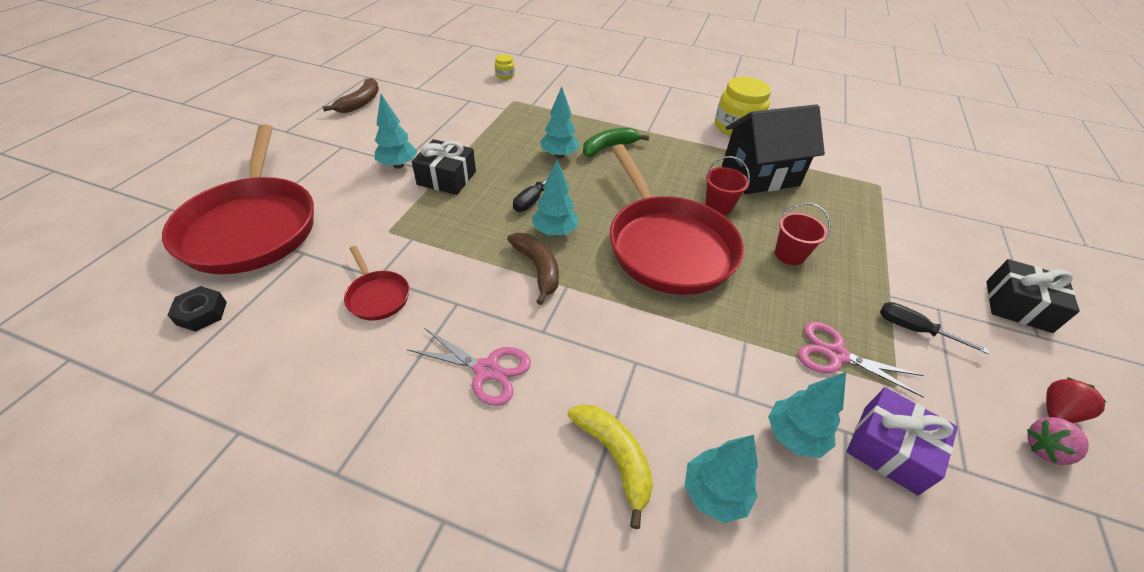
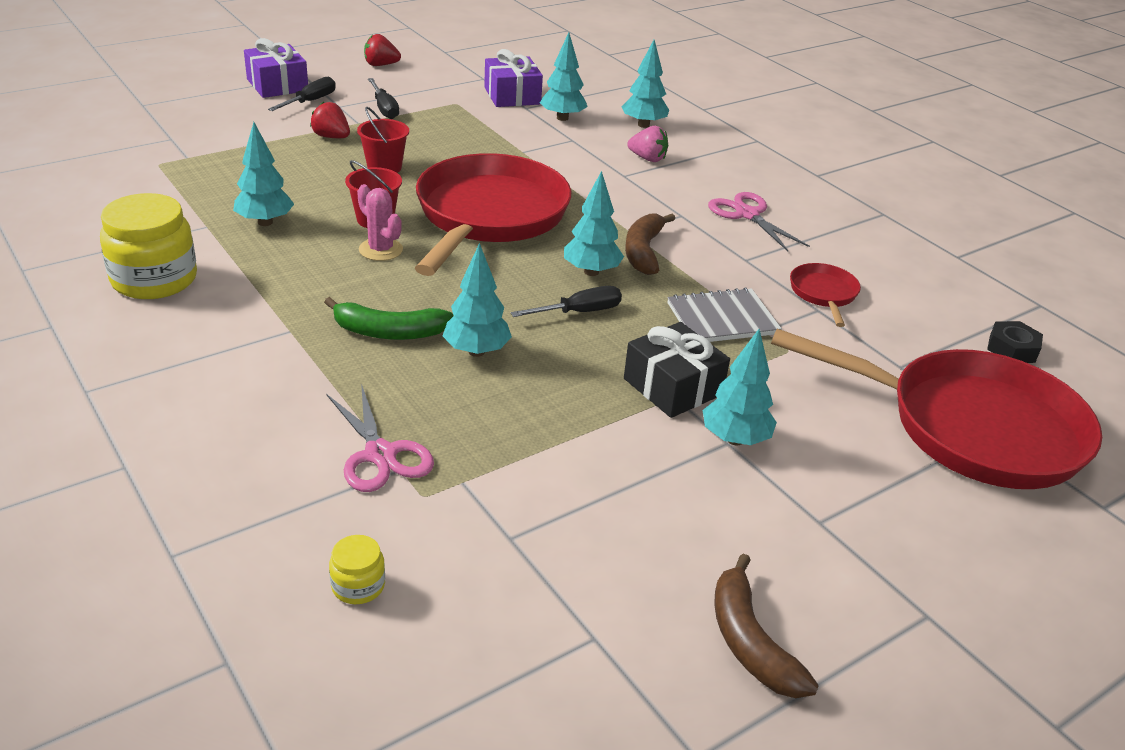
camera: 145 degrees left, 10 degrees down
(252, 226) = (970, 427): red pan -> red pan turned 90 degrees clockwise
(360, 103) = (750, 641): brown banana -> brown banana turned 75 degrees counterclockwise
(444, 235) = (722, 319): none -> grey notebook
(615, 458) = (689, 153): yellow banana -> none
(682, 188) = (380, 250): none -> pink cactus
(760, 176) = (265, 222): black house -> turquoise tree
(836, 355) = (468, 124): pink scissors -> pink scissors (380, 454)
(869, 265) = (331, 137): none -> red strawberry
(961, 300) = (310, 101): none -> black screwdriver
(1018, 306) = (277, 85): black gift -> purple gift
(1045, 449) = (422, 65): pink strawberry -> pink strawberry (647, 158)

